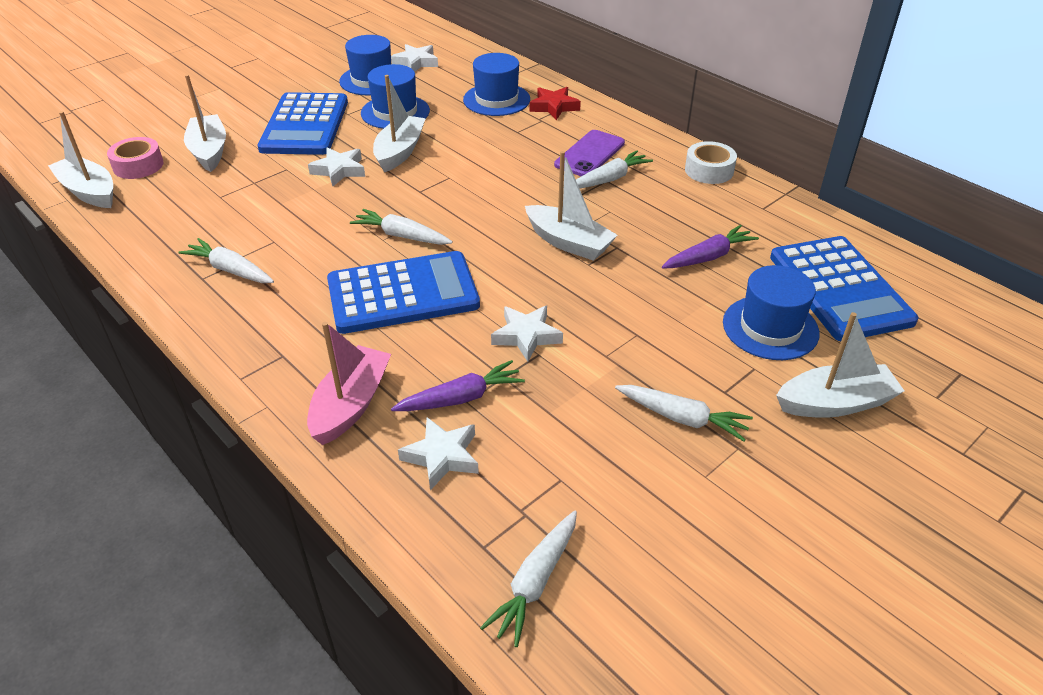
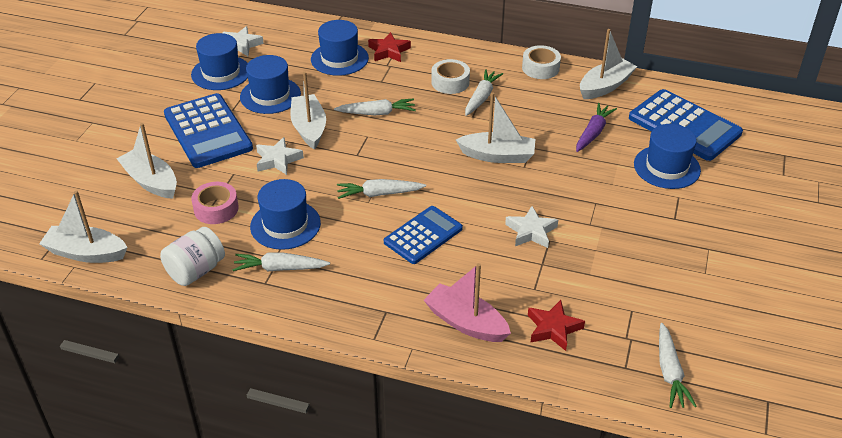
camera: 30 degrees left, 0 degrees up
(138, 165) = (102, 215): pink tape -> pink tape (216, 209)
(156, 242) = (196, 271): none -> white jar
(280, 231) = (285, 225): none -> blue hat
(351, 404) = (466, 322): pink boat -> pink boat turned 45 degrees counterclockwise
(403, 293) = (423, 235): blue calculator -> blue calculator, size x0.65
(442, 456) = (553, 328): white star -> red star
(461, 398) = (529, 288): purple carrot -> none
(589, 154) = (450, 82): purple phone -> white tape
(682, 418) = (665, 244): white carrot -> white carrot (377, 113)
(835, 403) = (736, 200): white boat -> white boat (605, 86)

